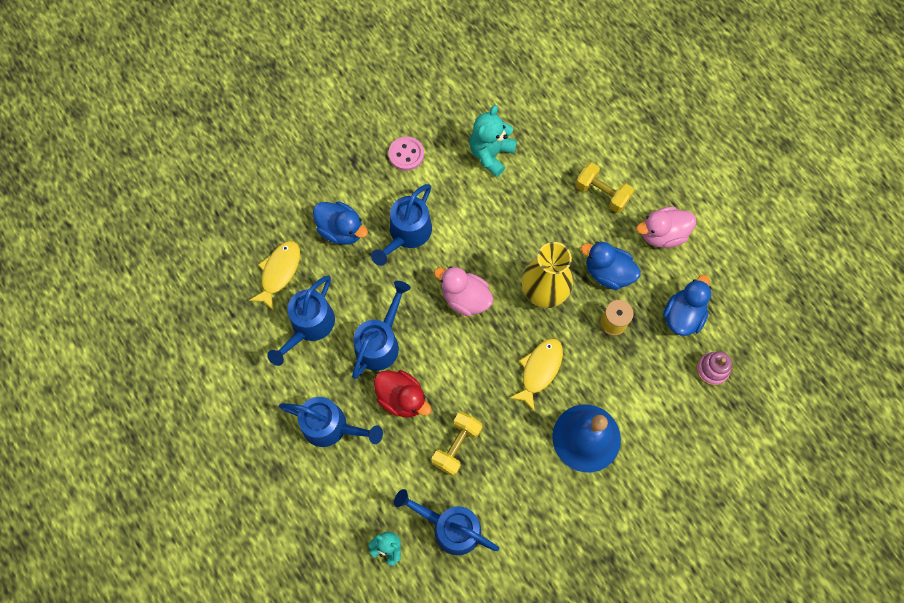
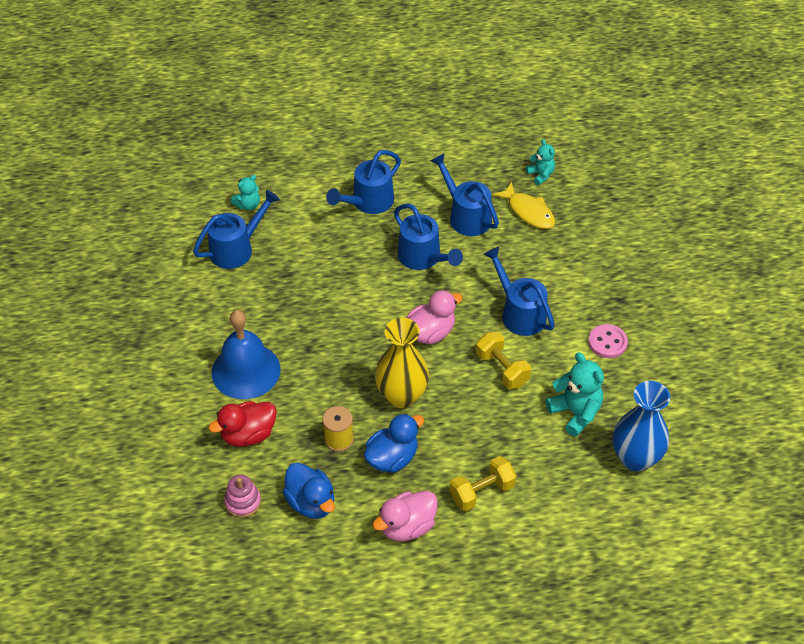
camera: 115 degrees right, 20 degrees down
(224, 280) = (541, 174): none -> turquoise teddy bear
(341, 230) = (548, 267): blue duck -> none
(402, 398) = (364, 255): red duck -> red duck (248, 435)
(457, 446) = (299, 277): yellow dumbbell -> yellow dumbbell (502, 369)
(512, 98) = (635, 458): none -> blue vase
(539, 370) = (328, 361): yellow fish -> none
(662, 234) = (407, 526): pink duck -> pink duck turned 135 degrees counterclockwise

